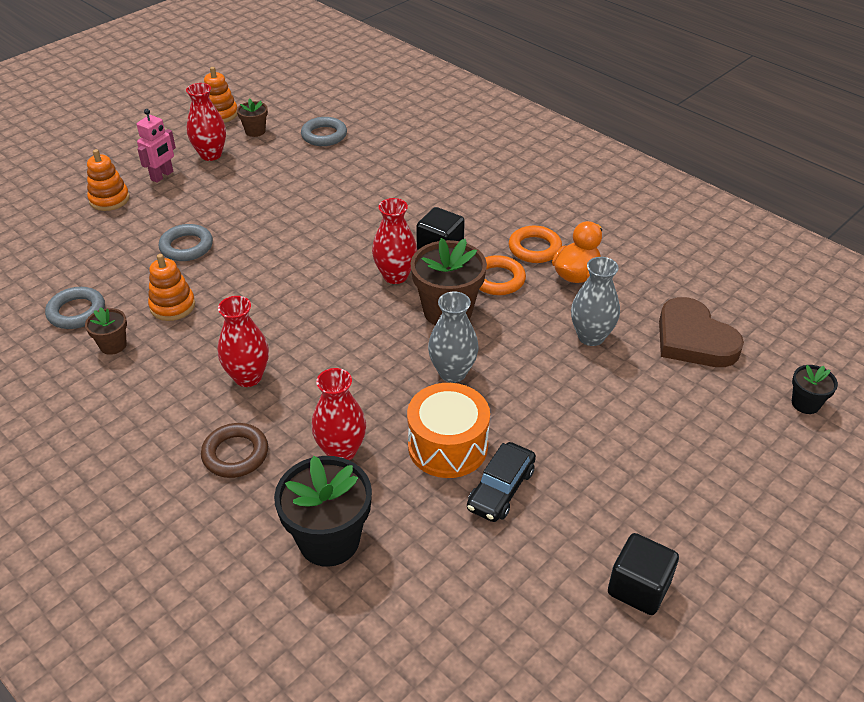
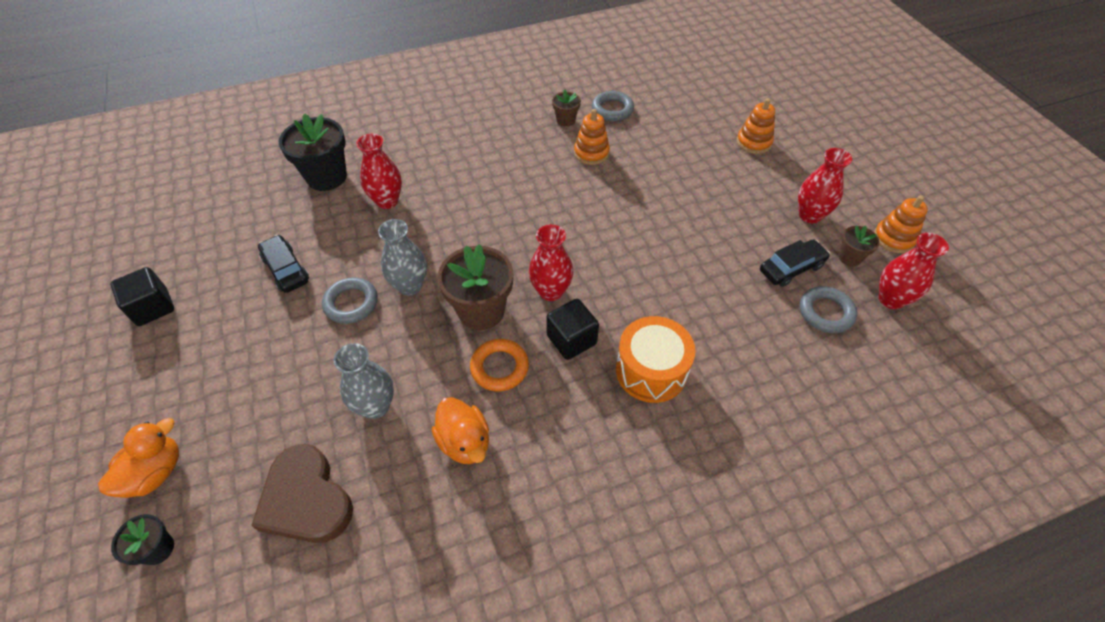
camera: 115 degrees right, 10 degrees up
(162, 176) = (781, 178): pink robot -> none
(186, 246) = (663, 173): grey ring -> grey ring (351, 303)
(235, 454) = (425, 154): brown ring -> none
(248, 377) = (489, 174): red vase -> red vase (891, 299)
(284, 156) = (791, 268): none -> black car
(448, 446) = (345, 256): orange drum -> orange drum (651, 370)
(534, 248) = (527, 424): orange ring -> none
(693, 339) = (306, 499): brown heart -> brown heart turned 120 degrees counterclockwise
(767, 447) = (155, 473): none -> orange duck

